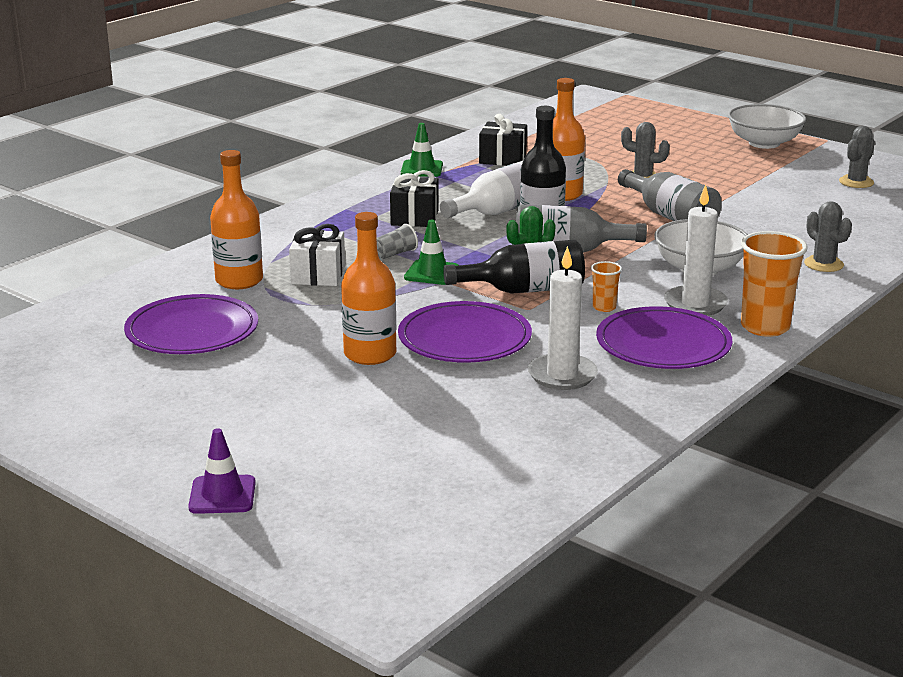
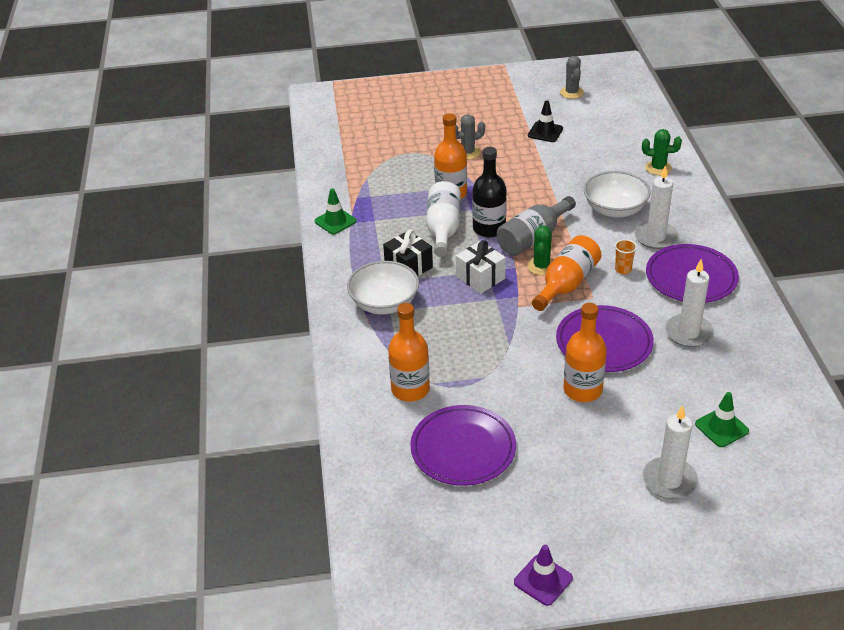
camera: 45 degrees left, 15 degrees up
(222, 495) = (700, 544): purple traffic cone -> purple traffic cone (543, 580)
(298, 445) = (669, 480): none -> white candle
(318, 275) = (444, 351): white gift -> white gift (480, 277)
(394, 254) = (453, 304): grey cup -> none
(431, 273) = (499, 305): green traffic cone -> green traffic cone (721, 427)
(502, 158) = (365, 182): black gift -> none
(525, 290) = (566, 284): black bottle -> orange bottle
(671, 216) = (535, 176): grey bottle -> none
(757, 195) = (545, 132): none -> black traffic cone
(764, 143) = (478, 85): white bowl -> white bowl (384, 303)
(765, 327) = (708, 232): orange cup -> none
(823, 264) = (658, 168): grey cactus -> green cactus

